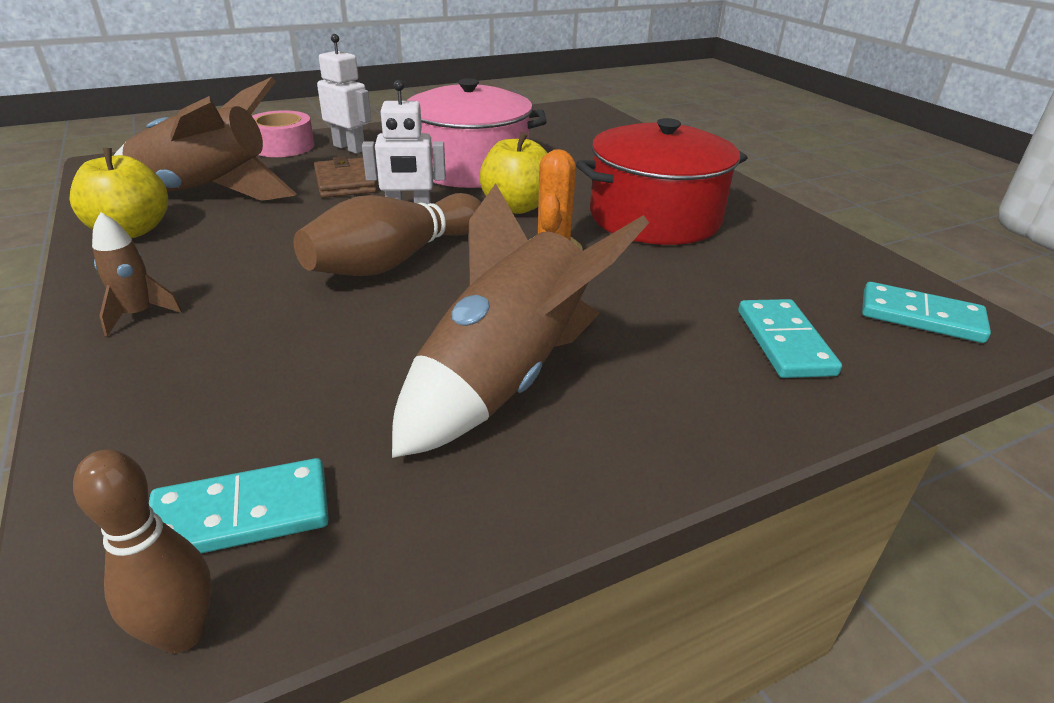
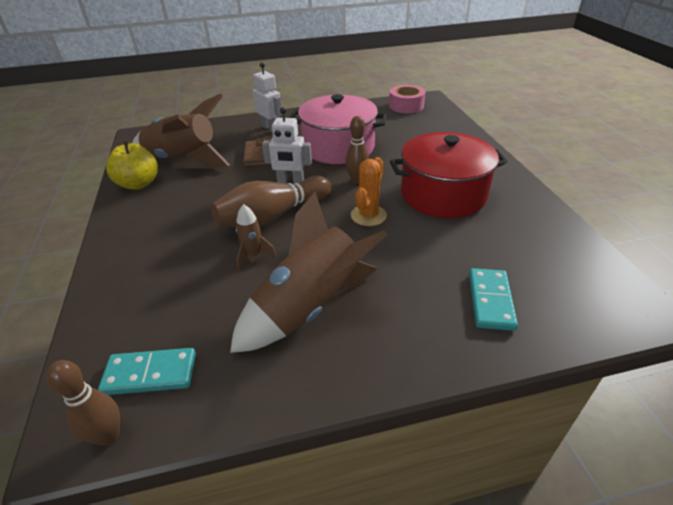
camera: 15 degrees right, 5 degrees up
(139, 314) = (130, 242): brown rocket -> brown rocket (253, 255)
(282, 146) = (233, 125): pink tape -> pink tape (406, 106)
(516, 207) = (357, 180): yellow apple -> brown bowling pin
(920, 317) = (595, 291): turquoise domino -> none

